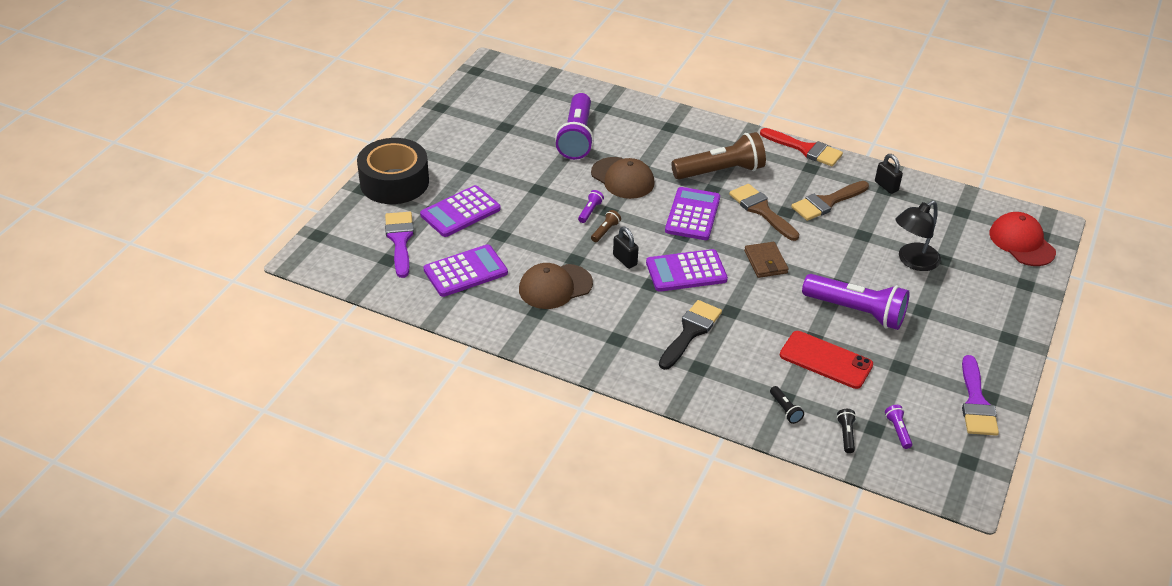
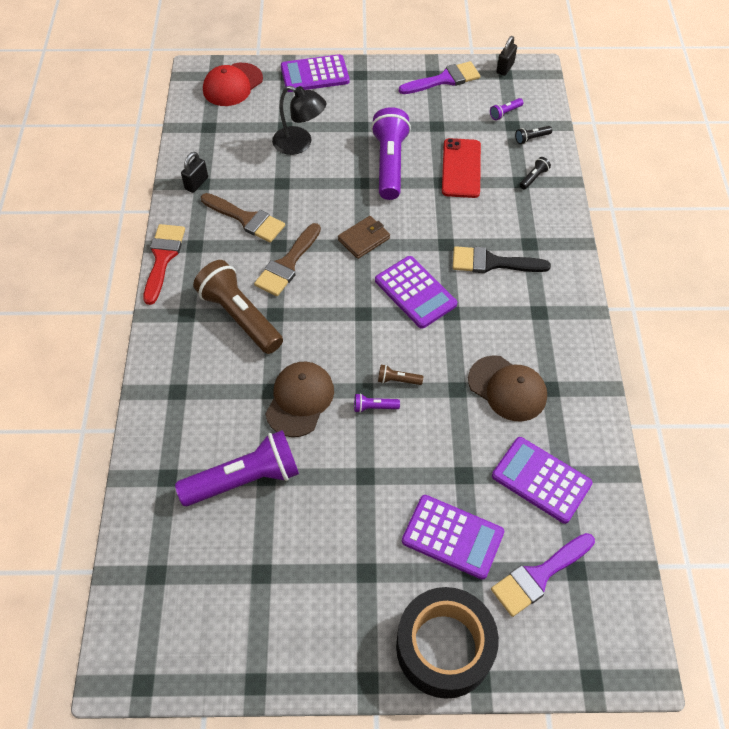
camera: 115 degrees left, 15 degrees up
(625, 260) = (431, 346): black padlock -> black padlock (505, 68)
(692, 214) = (326, 316): purple calculator -> purple calculator (315, 74)

